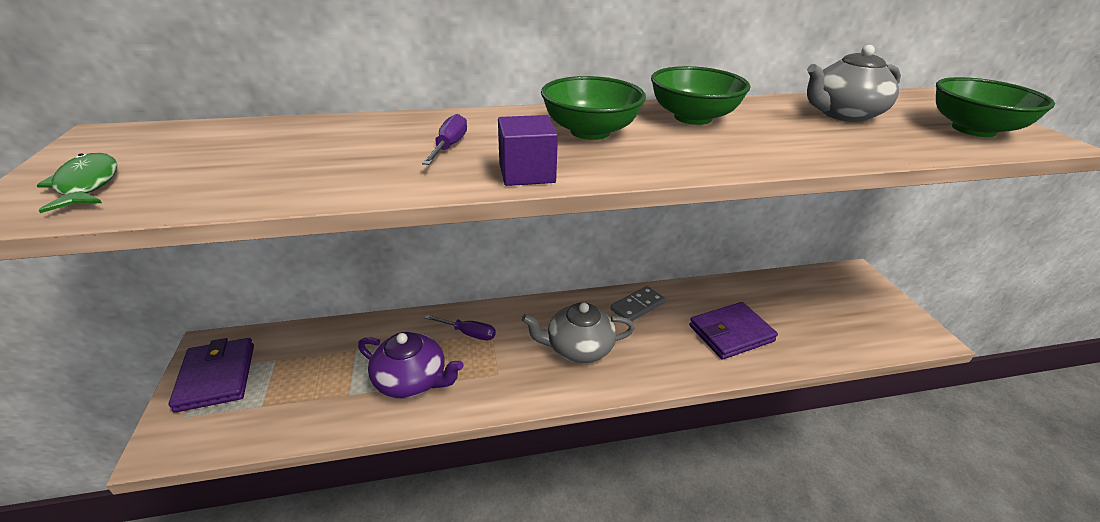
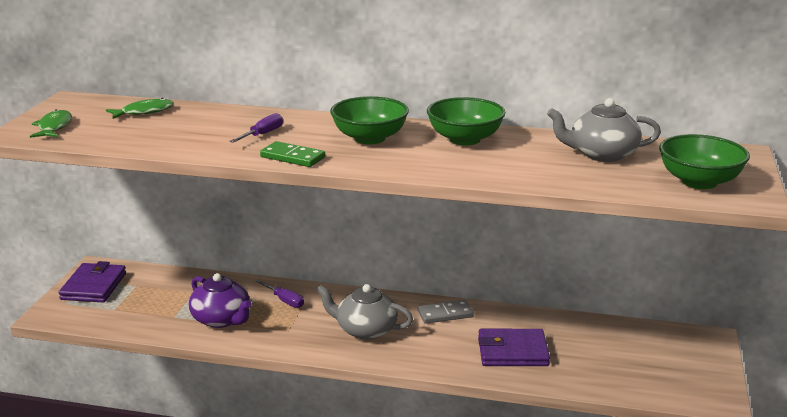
camera: 25 degrees right, 10 degrees down
(242, 138) = (144, 112): none -> green fish
(526, 173) = (292, 157): purple cube -> green domino

